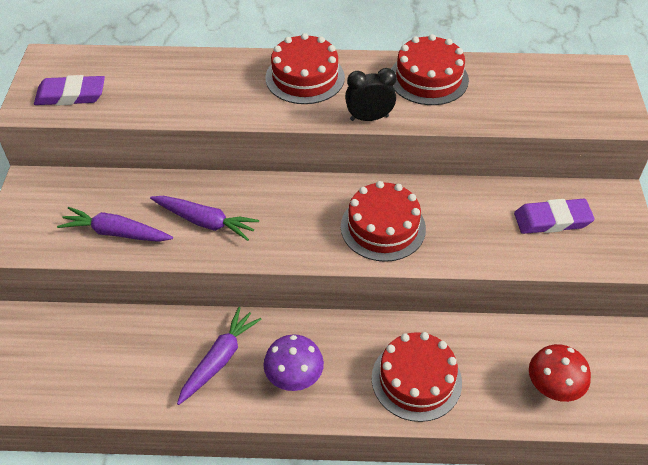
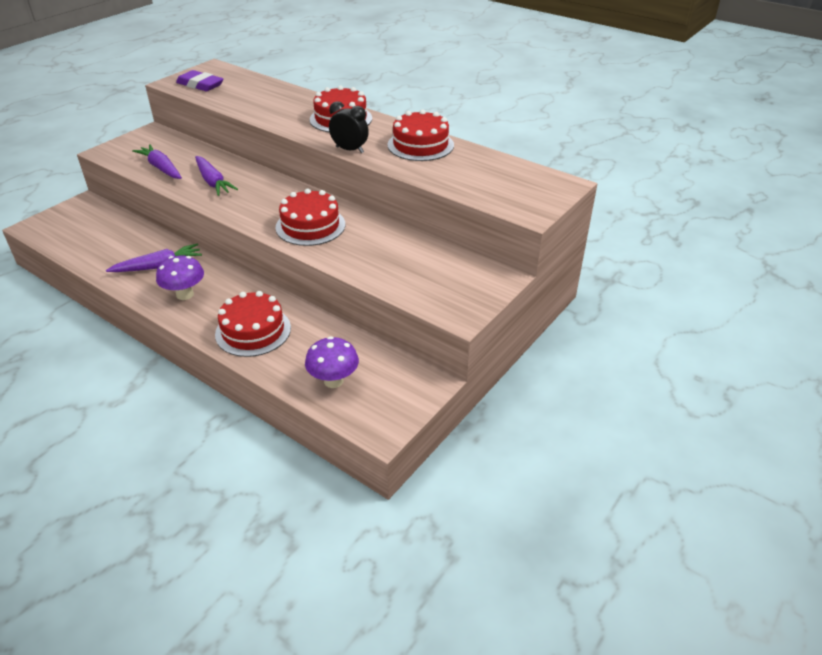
camera: 35 degrees right, 10 degrees down
(552, 220) = (431, 269): purple eraser -> none
(552, 388) = (333, 381): red mushroom -> purple mushroom

